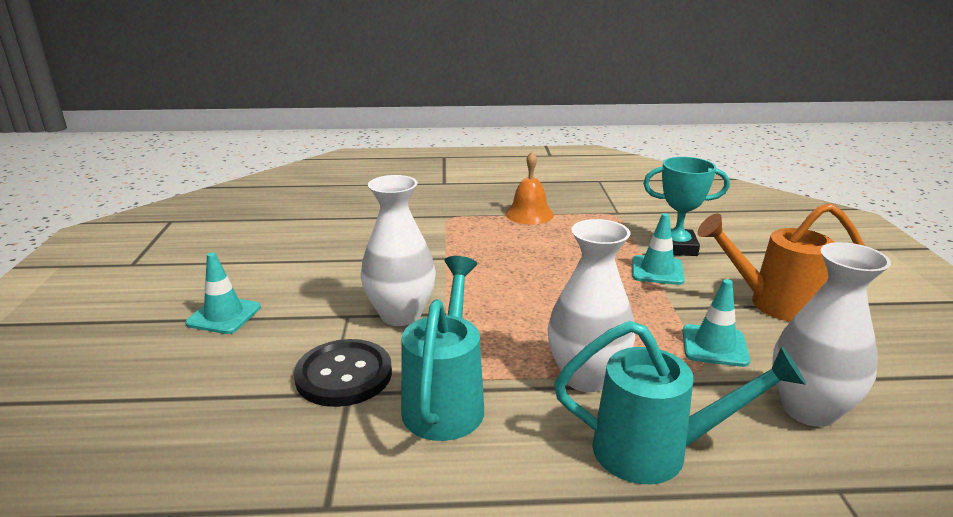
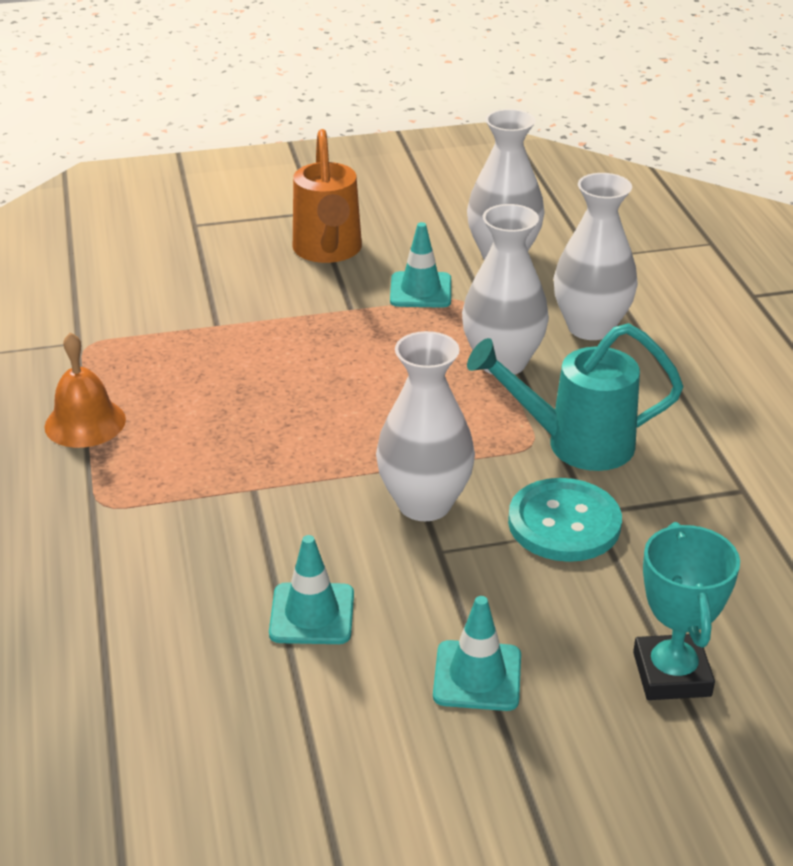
camera: 100 degrees left, 10 degrees up
(344, 375) = (564, 523): black button -> turquoise button
(657, 270) = (264, 316): turquoise traffic cone -> turquoise traffic cone (312, 614)
(657, 452) = (590, 327): turquoise watering can -> white vase
(676, 247) = (195, 300): turquoise trophy -> turquoise trophy (671, 674)

